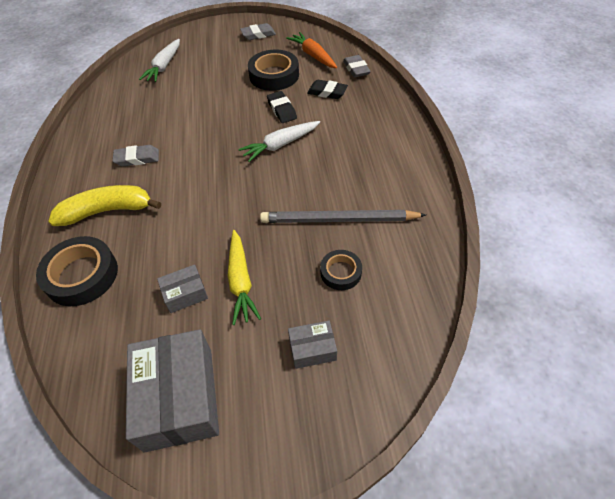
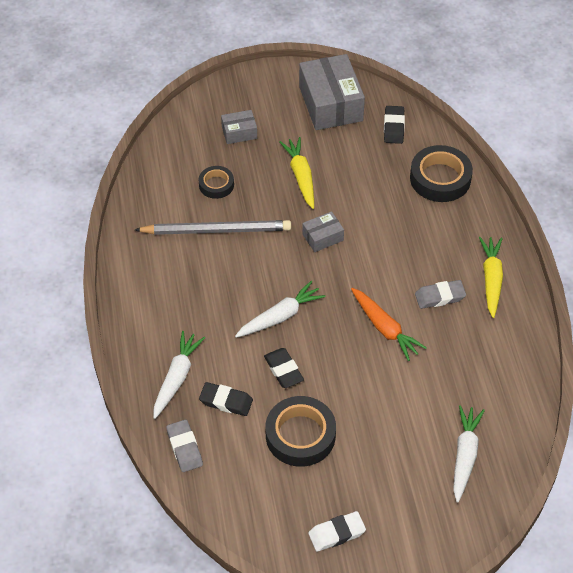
camera: 175 degrees right, 0 degrees up
(84, 172) = (491, 279): none -> yellow carrot
(106, 352) = (393, 127): none -> black eraser
(107, 211) = (445, 236): yellow banana -> none
(185, 294) = (345, 166): grey box -> grey box (322, 237)
(258, 35) = (336, 533): grey eraser -> white eraser
(313, 55) = (246, 479): orange carrot -> orange carrot (385, 328)
(366, 105) = (177, 378): none -> white carrot

